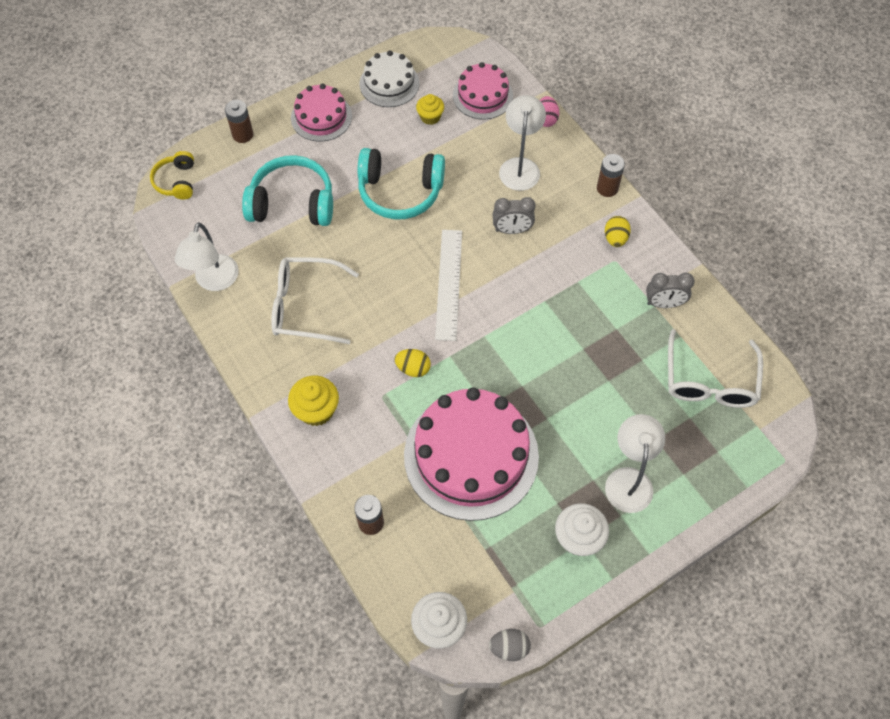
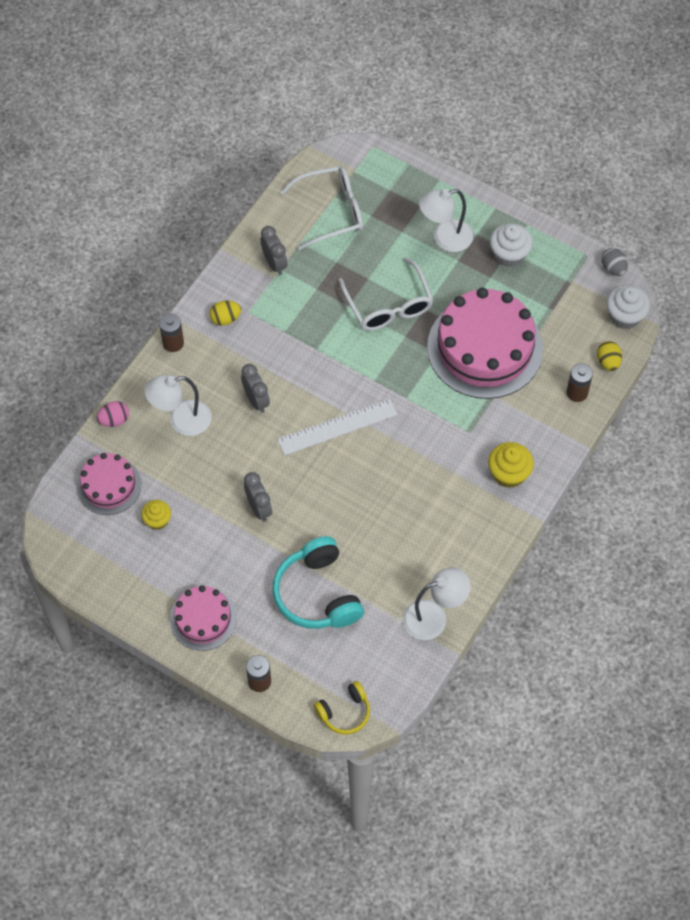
camera: 115 degrees left, 0 degrees up
(305, 306) = (419, 529): white glasses -> white glasses (388, 305)
(389, 83) = (131, 576): white cake -> none
(400, 191) = (259, 508): turquoise headphones -> grey clock
(413, 368) = (432, 419): yellow egg -> yellow egg (608, 362)

